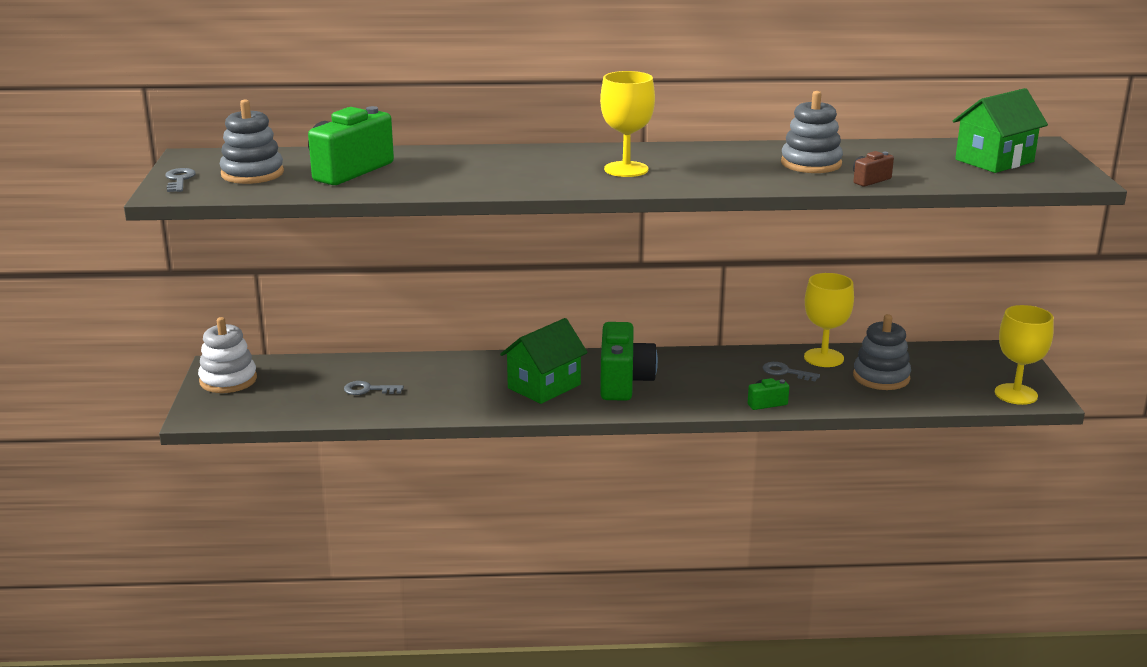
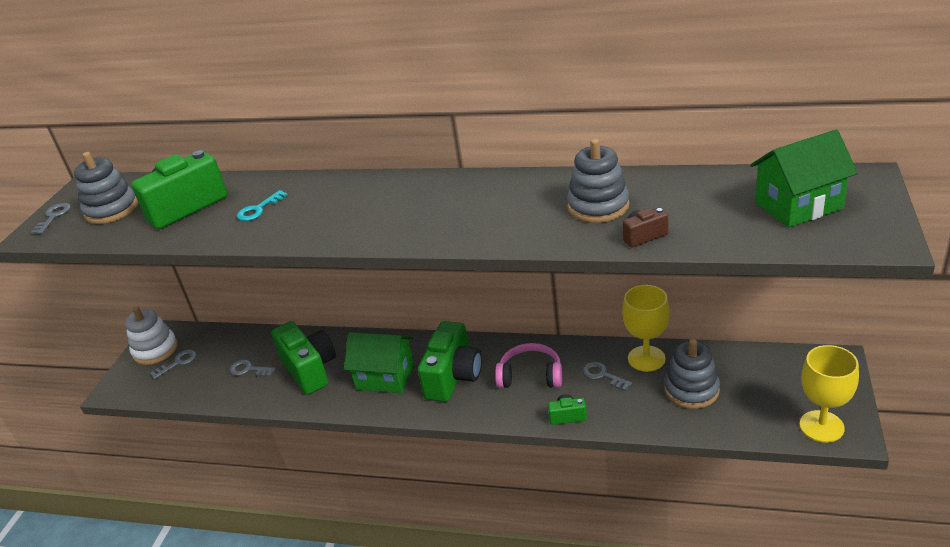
camera: 20 degrees right, 10 degrees up
(268, 389) = (178, 363): none -> grey key
(442, 171) = (258, 209): none -> turquoise key
(447, 386) = (310, 370): none -> green camera
(544, 386) = (385, 377): green house -> green house turned 45 degrees clockwise
(626, 169) = (416, 211): yellow goblet -> none
(709, 376) = (530, 375): none -> pink headphones

